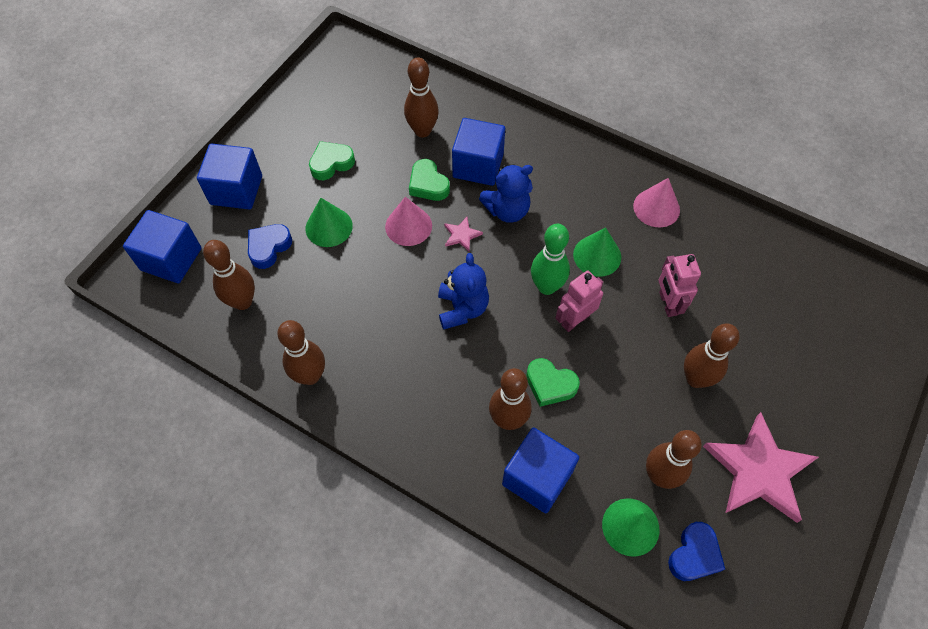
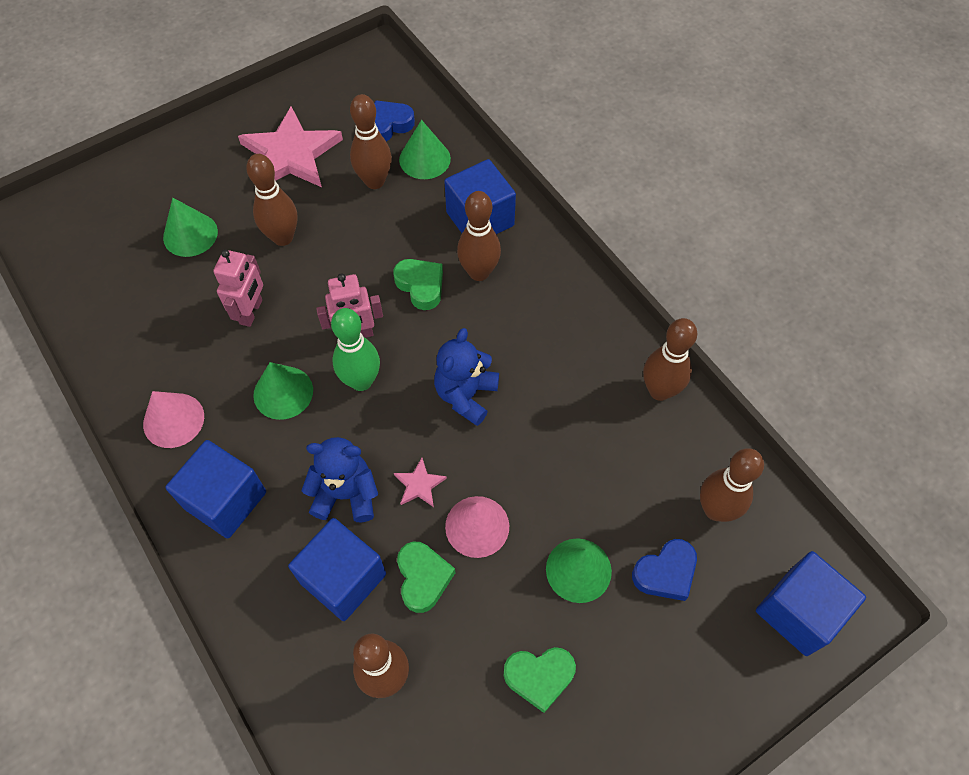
camera: 155 degrees left, 0 degrees up
(236, 190) = (689, 690): blue cube -> blue cube (225, 500)
(772, 347) = (190, 234): none -> green cone

